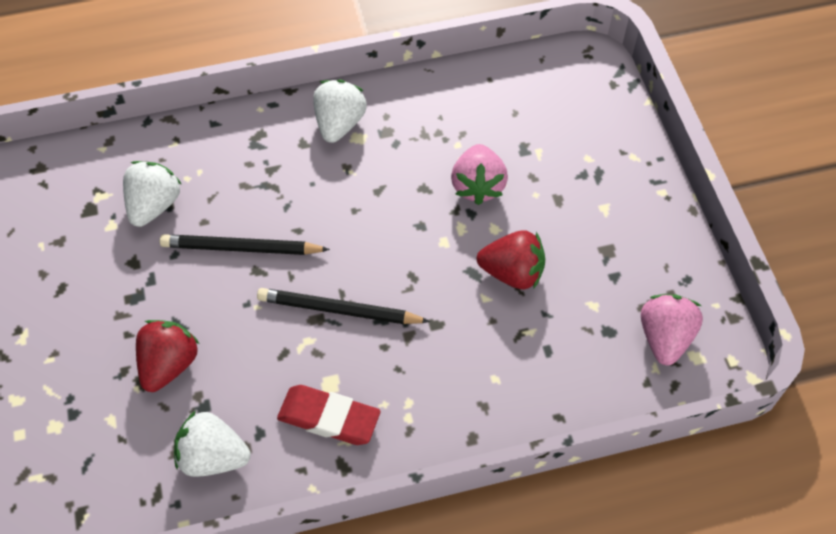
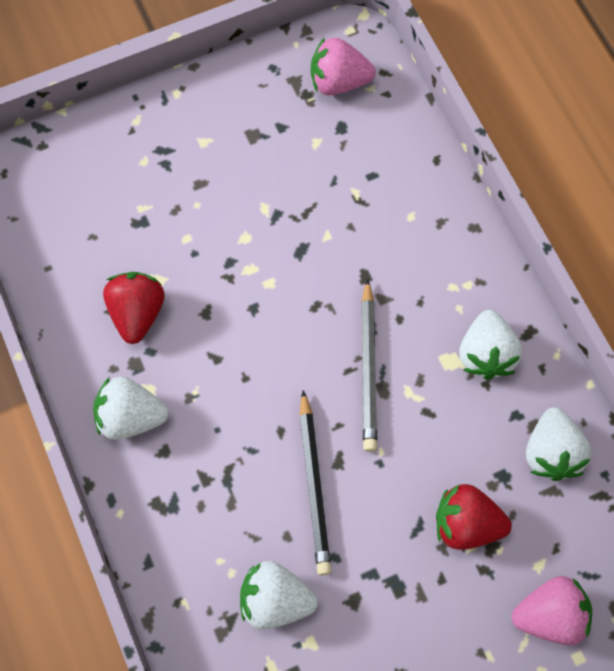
camera: 100 degrees left, 10 degrees up
(329, 418) = (485, 354): red eraser -> white strawberry
(339, 310) = (368, 369): black pencil -> grey pencil
(478, 186) = (195, 260): pink strawberry -> pink strawberry (549, 615)
(512, 273) = (294, 215): red strawberry -> red strawberry (137, 313)

